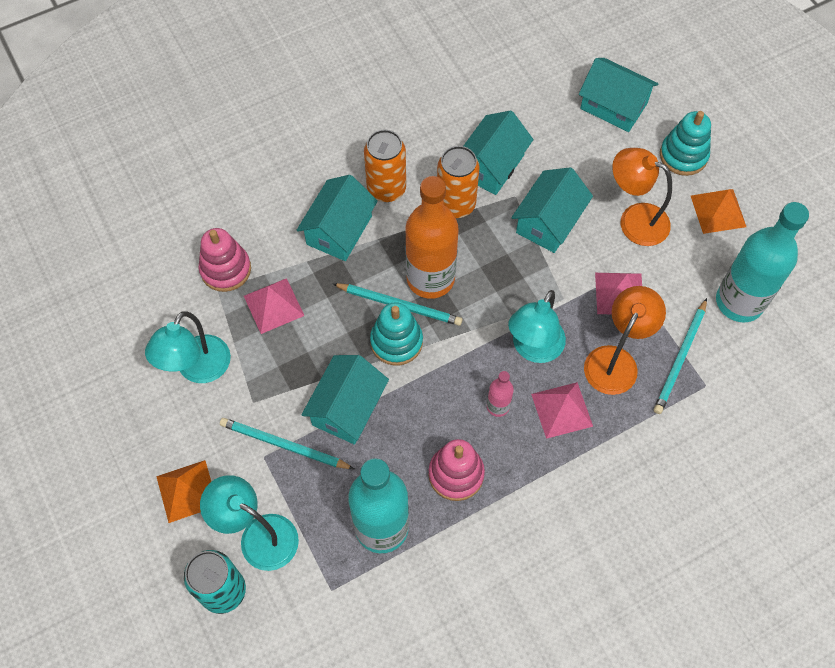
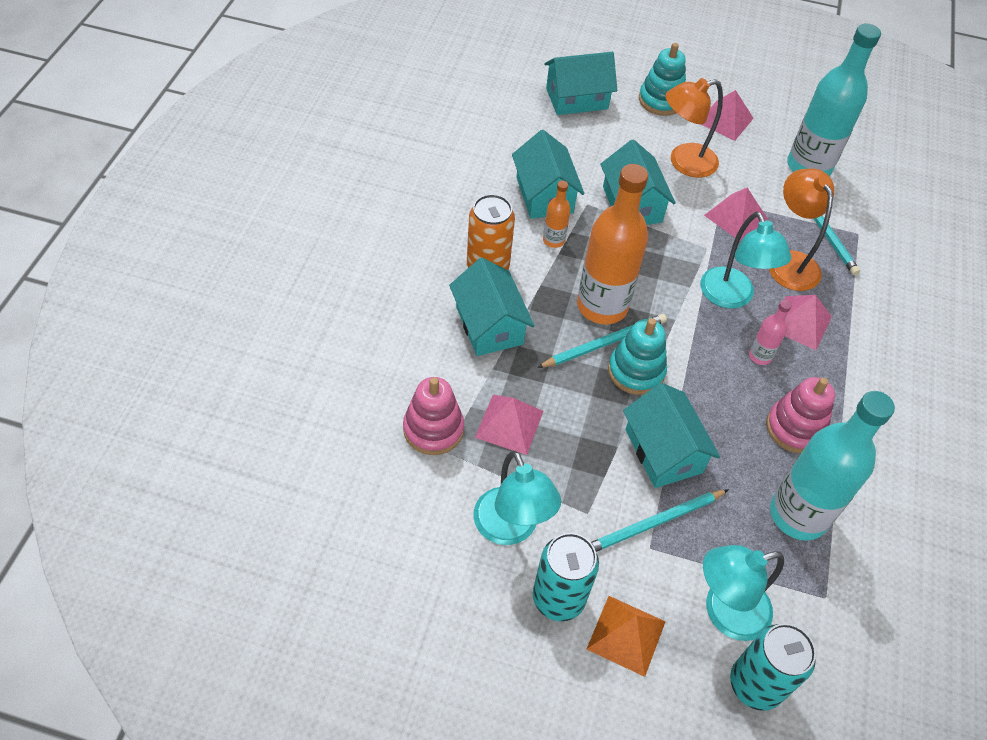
camera: 50 degrees left, 10 degrees down
(176, 434) = (558, 598): none -> turquoise can
(456, 204) = (553, 240): orange can -> orange bottle
(718, 211) = (725, 120): orange pyramid -> pink pyramid

